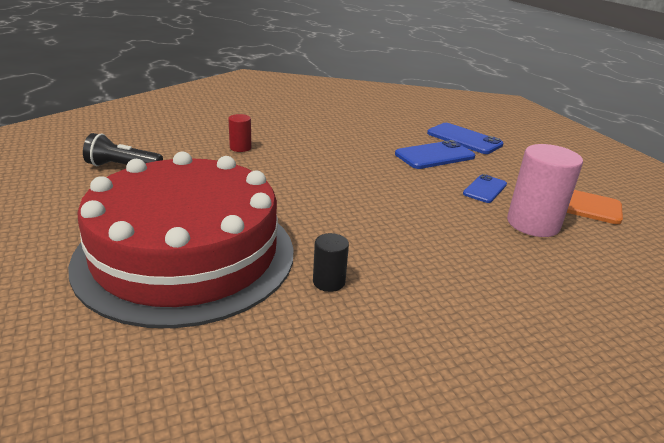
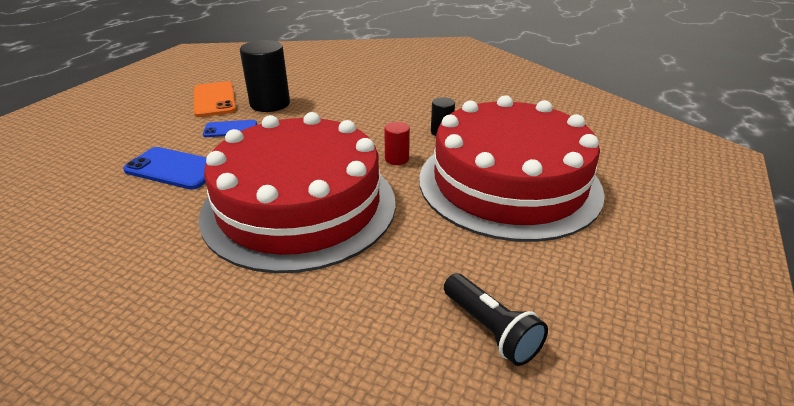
camera: 130 degrees left, 5 degrees up
(240, 148) = (312, 288): red cylinder -> red cylinder (397, 159)
(318, 170) = (299, 206): none -> red cake
(464, 139) = (96, 171): blue phone -> none
(533, 224) = (270, 104): pink cylinder -> black cylinder

